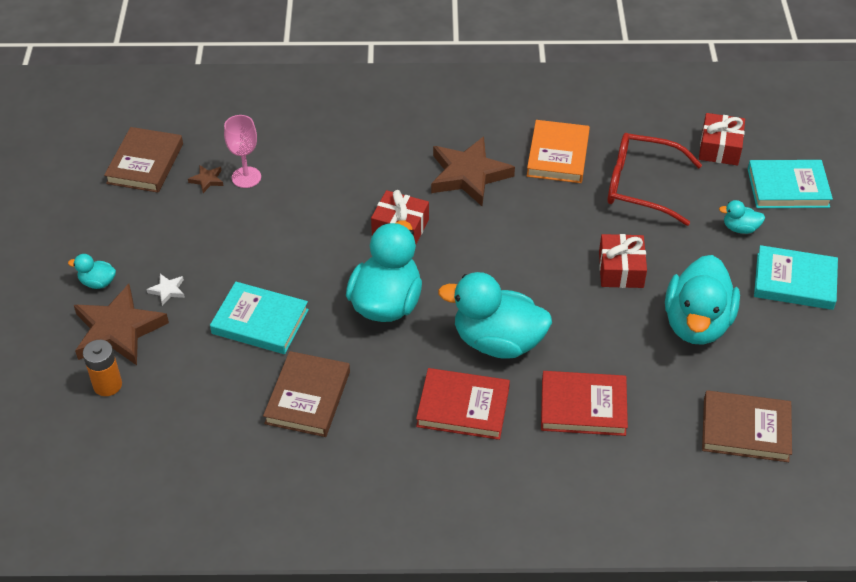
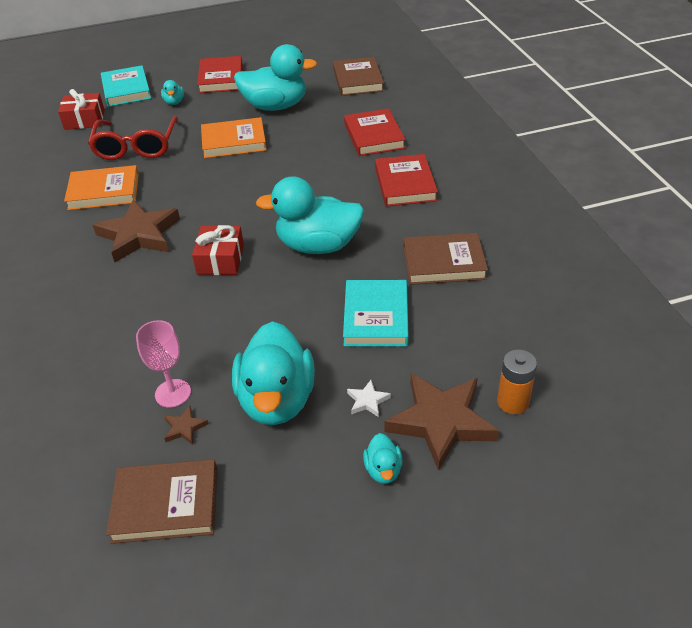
camera: 105 degrees left, 5 degrees down
(497, 342) = (332, 181): turquoise duck -> turquoise duck (276, 400)
(621, 270) = (234, 142): red gift -> orange book
(794, 281) = (221, 78): turquoise book -> red book

